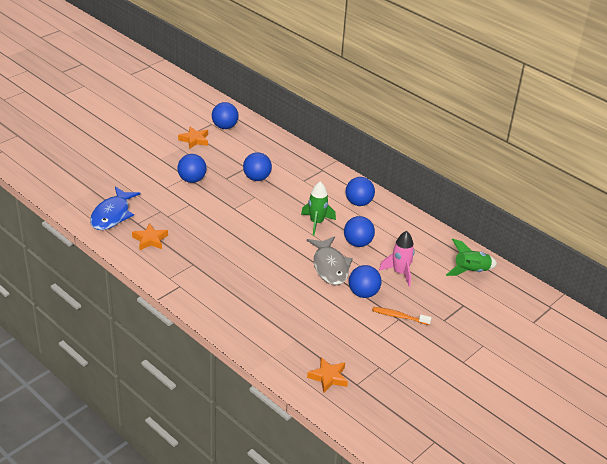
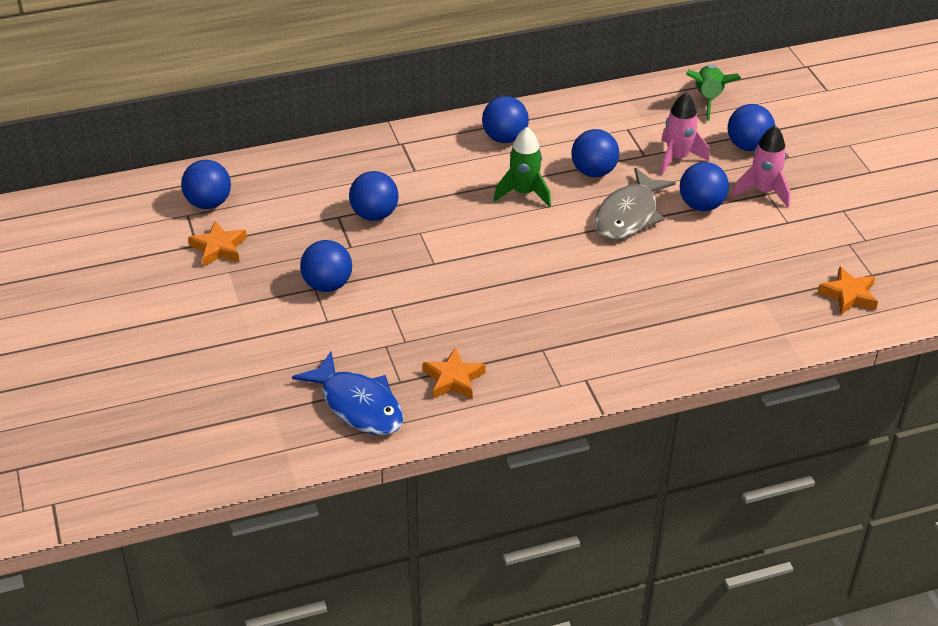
camera: 60 degrees left, 5 degrees up
(330, 267) = (629, 215): grey fish -> grey fish turned 105 degrees clockwise
(399, 316) = (763, 191): orange toothbrush -> pink rocket
(439, 299) = (748, 146): none -> blue ball

